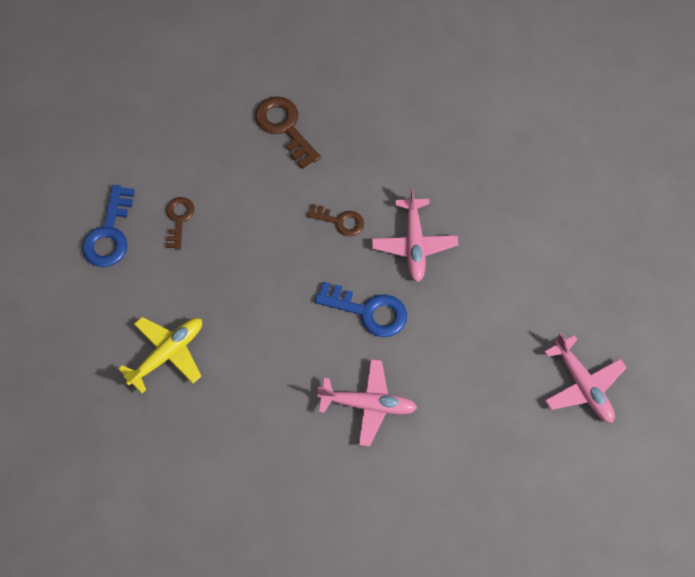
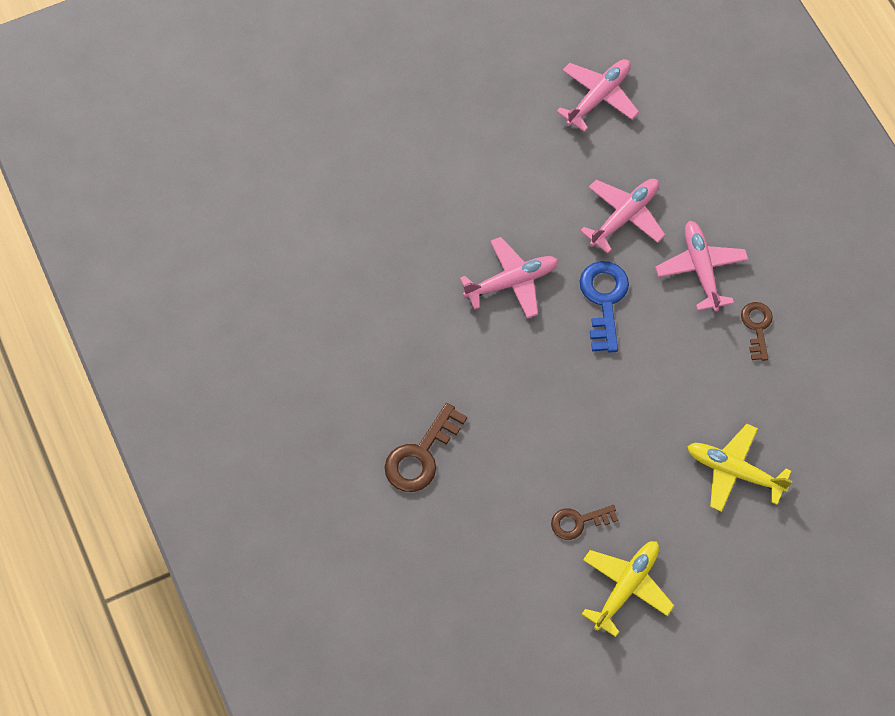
camera: 110 degrees left, 0 degrees up
(109, 234) = (626, 587): blue key -> yellow plane
(340, 221) = (514, 360): brown key -> brown key (757, 327)
(446, 359) = (624, 217): none -> pink plane

